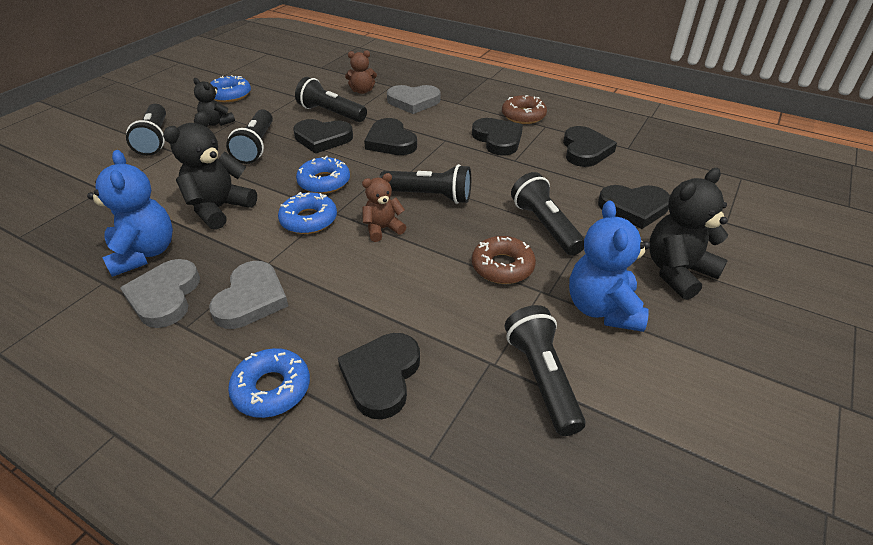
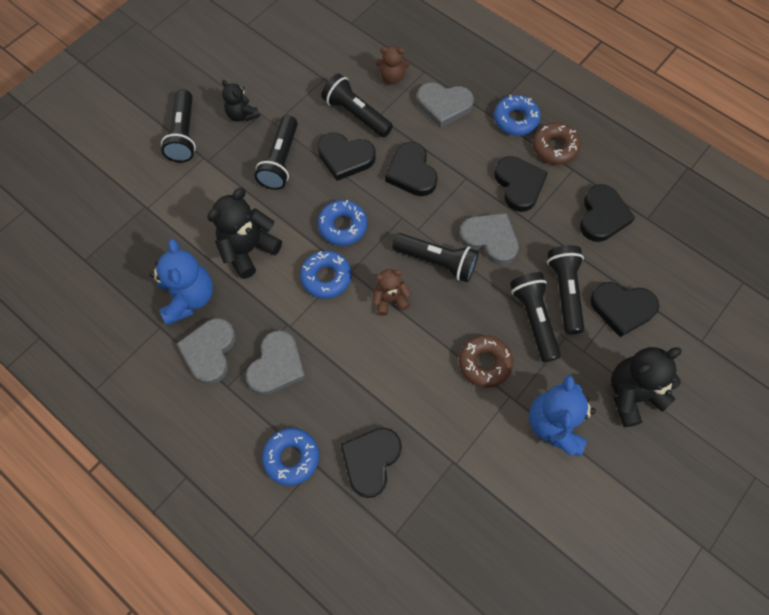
camera: 10 degrees right, 25 degrees up
(230, 95) = (254, 65): blue donut -> blue donut (515, 119)
(480, 175) = (490, 239): none -> grey heart
(541, 378) = (488, 483): black flashlight -> black flashlight (564, 292)

